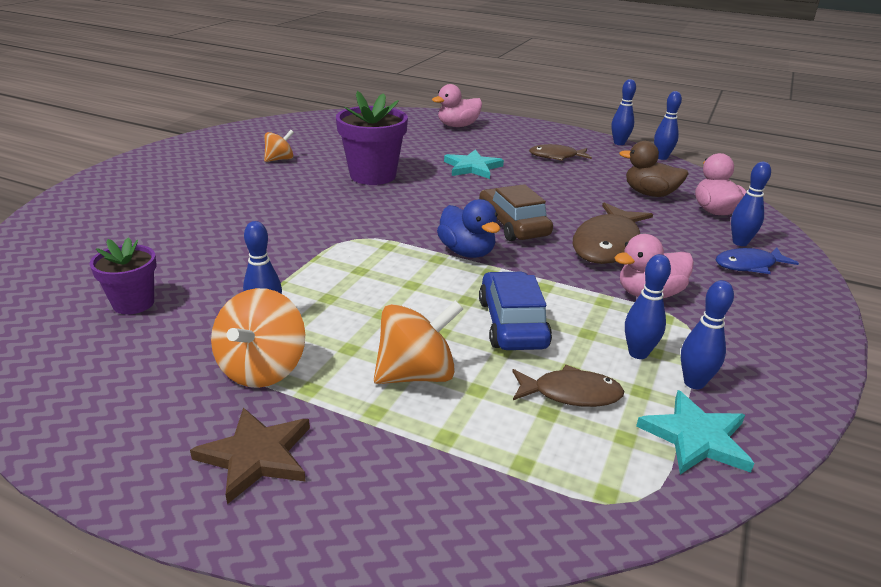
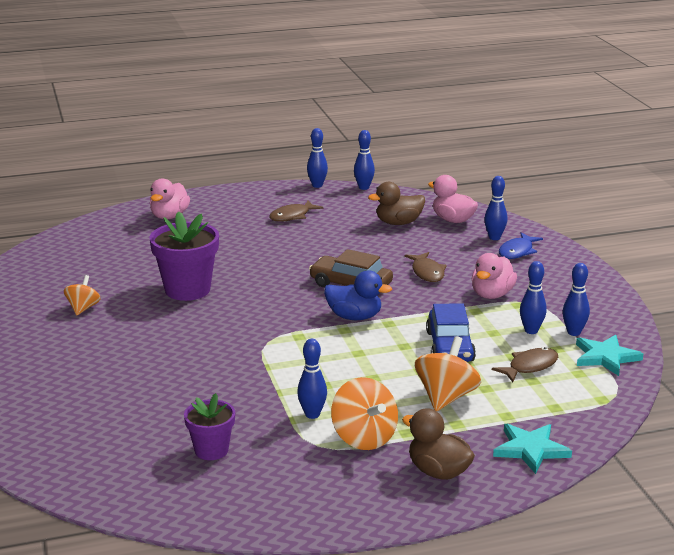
camera: 40 degrees left, 5 degrees down
(256, 456) = (438, 472): brown star -> brown duck
(472, 167) = (248, 251): turquoise star -> turquoise star (530, 449)
(512, 323) = (449, 346): blue car -> blue car turned 135 degrees counterclockwise
(608, 244) = (427, 272): brown fish -> brown fish, size x0.59

